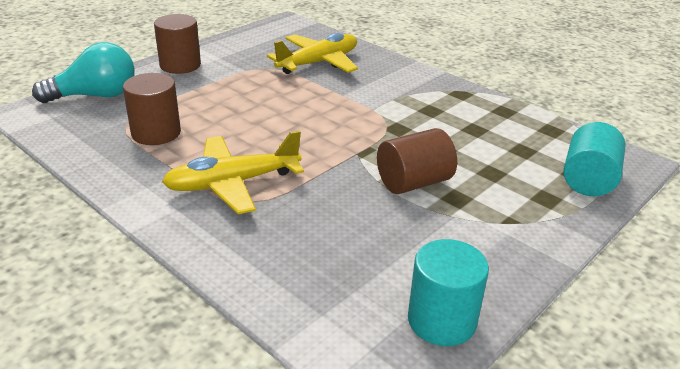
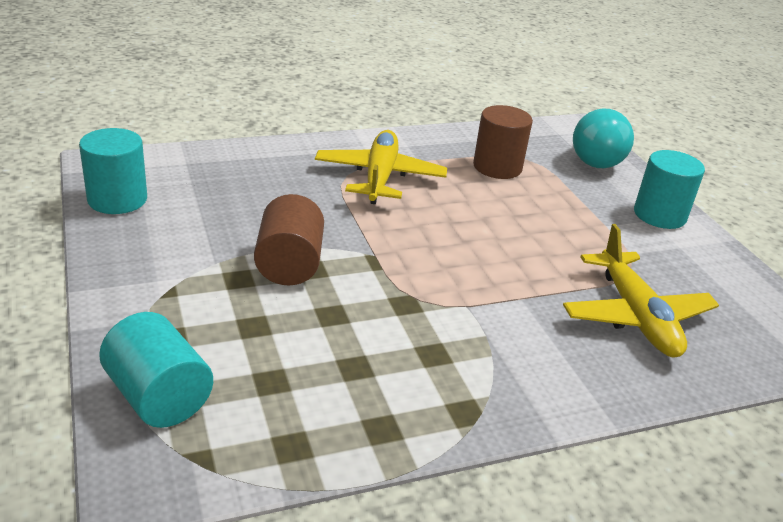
camera: 115 degrees right, 0 degrees up
(180, 65) = (659, 215): brown cylinder -> turquoise cylinder

